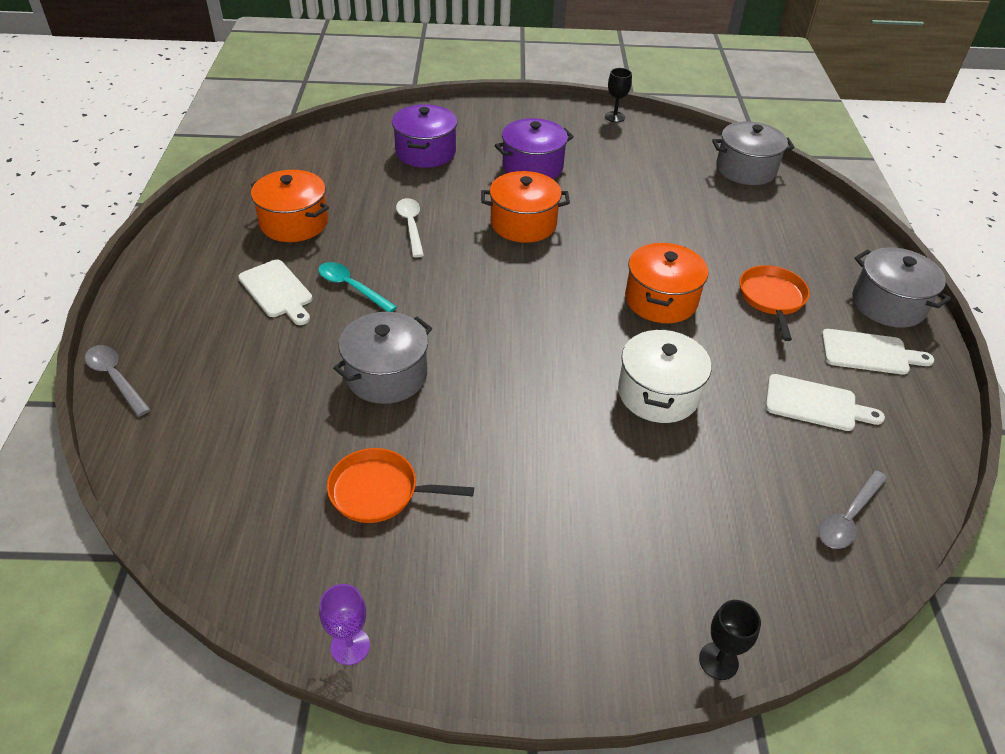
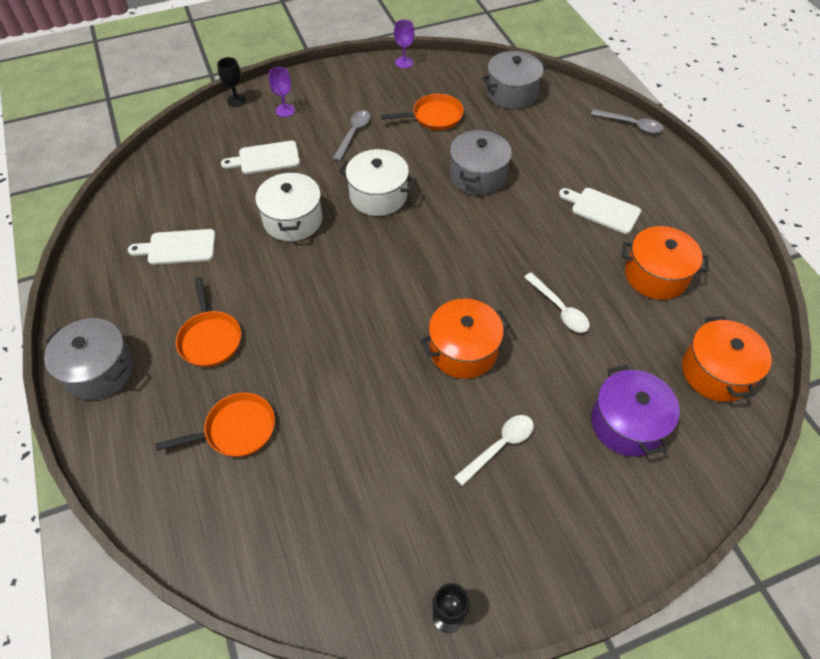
camera: 160 degrees right, 10 degrees up
(351, 287) = (554, 230): turquoise spoon -> none
(532, 167) = (499, 446): purple pot -> white spoon
(533, 390) = (378, 196): none -> white pot
(627, 598) = (285, 110): none -> purple goblet
(661, 300) = (308, 303): orange pot -> orange pot (716, 372)
(746, 169) = (245, 553): grey pot -> grey pot (511, 93)
(748, 229) = (236, 430): none -> orange pan
(848, 517) = (164, 180): grey spoon -> grey spoon (353, 134)
(869, 353) = (128, 307): white cutting board -> white cutting board (266, 158)

